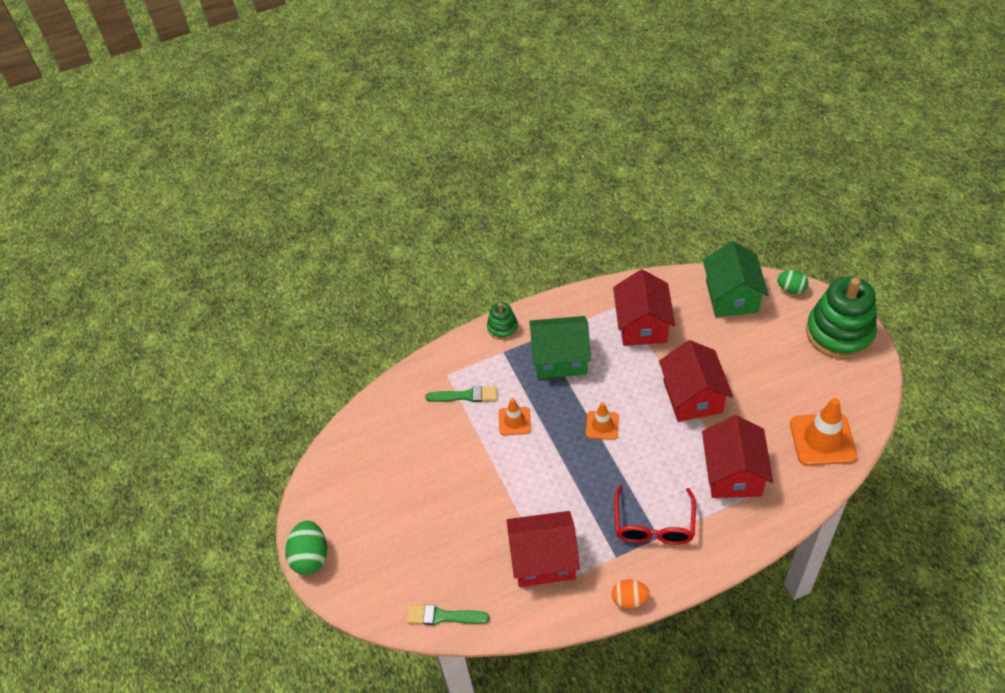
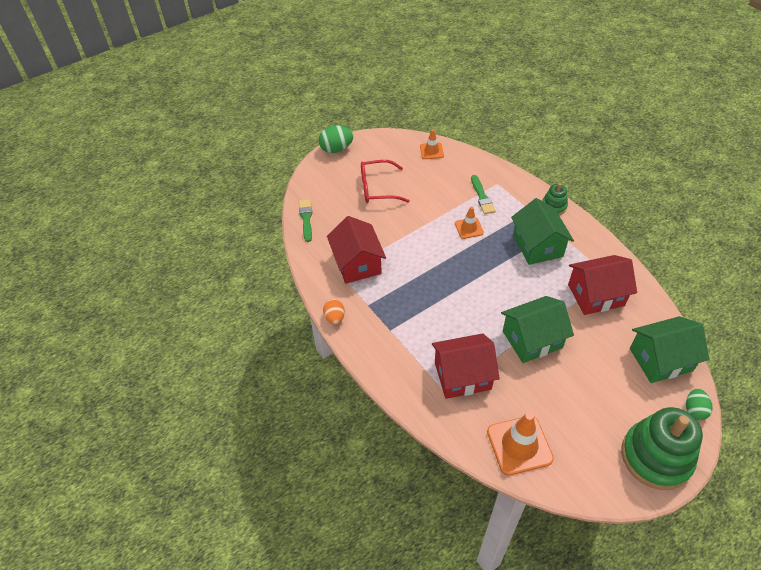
camera: 75 degrees right, 0 degrees up
(602, 425) = (482, 281): orange traffic cone -> orange traffic cone (431, 151)
(654, 524) = (400, 325): red glasses -> red glasses (378, 188)
(692, 396) = (532, 339): red house -> green house

